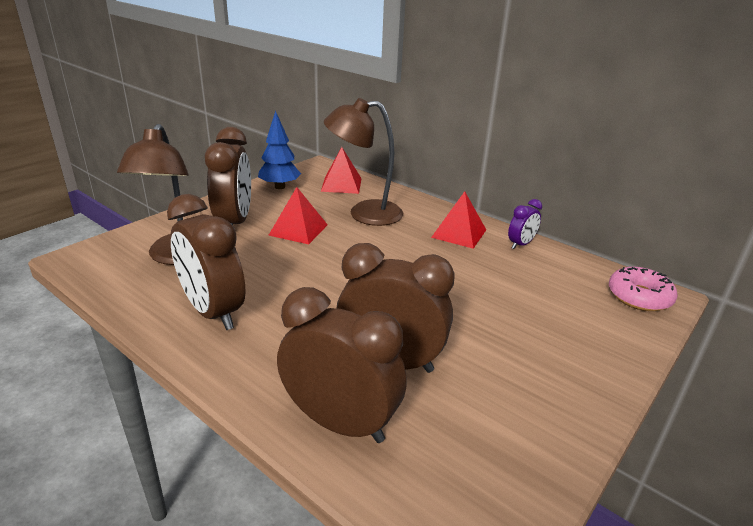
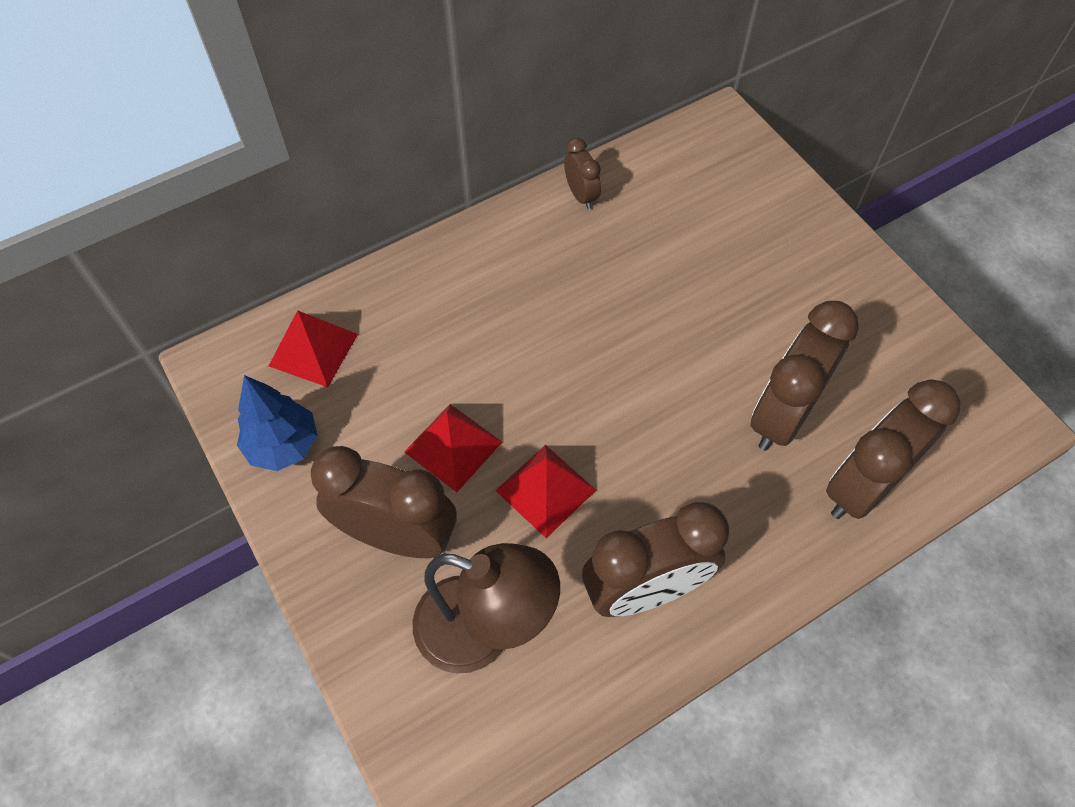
camera: 70 degrees left, 30 degrees up
(364, 213) = (431, 345): brown lamp -> none
(459, 233) = (531, 250): red pyramid -> red pyramid (546, 490)
(521, 244) = (581, 195): purple clock -> brown clock
(639, 297) = (720, 142): pink donut -> none

